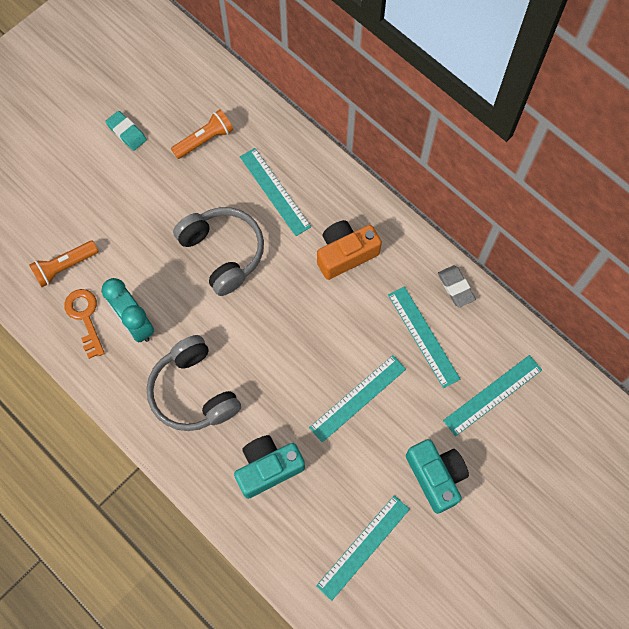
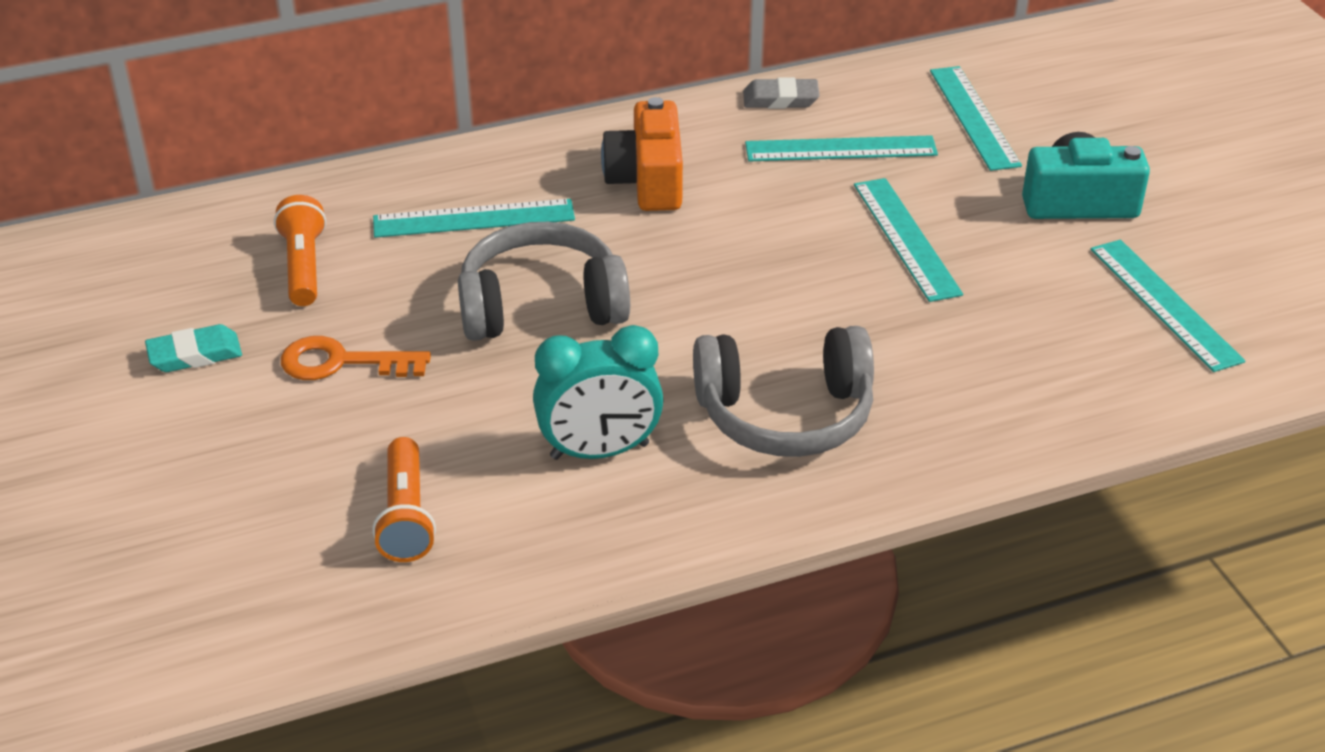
camera: 65 degrees left, 30 degrees down
(85, 317) = (537, 517): orange key -> orange key (342, 362)
(268, 468) = (978, 366): turquoise camera -> none

